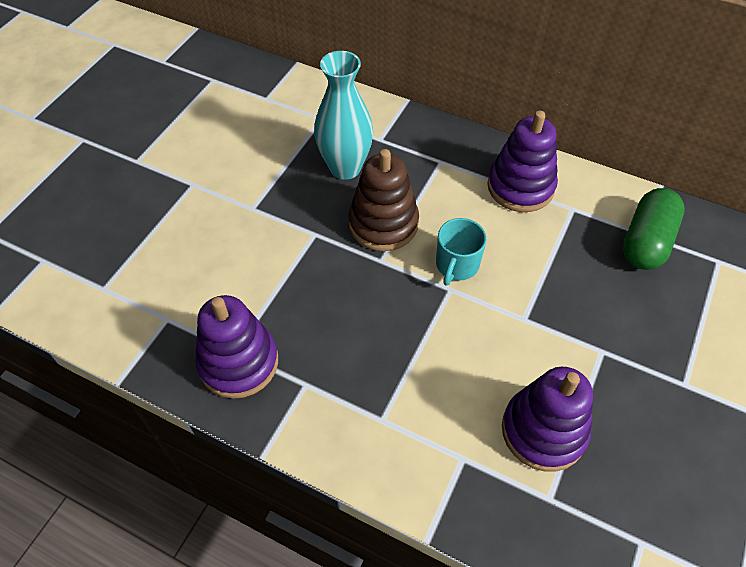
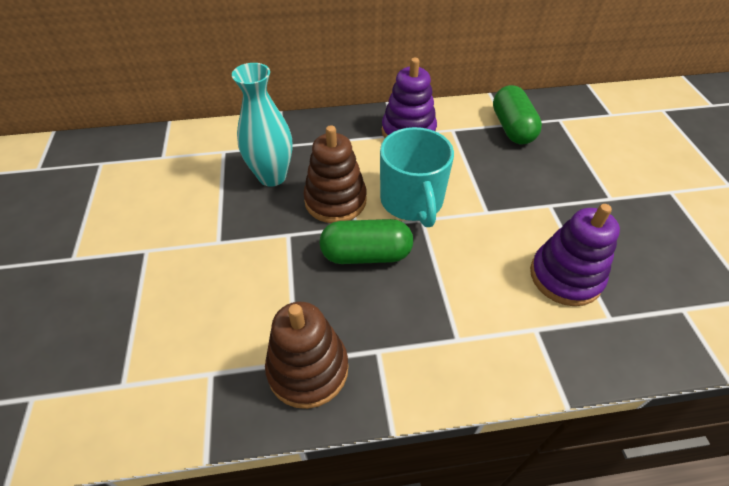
camera: 35 degrees left, 5 degrees down
(238, 362) = (308, 369): purple stacking toy -> brown stacking toy
(367, 292) = (366, 254): none -> green capsule
(456, 265) = (412, 201): turquoise mug -> turquoise mug, size x1.68

